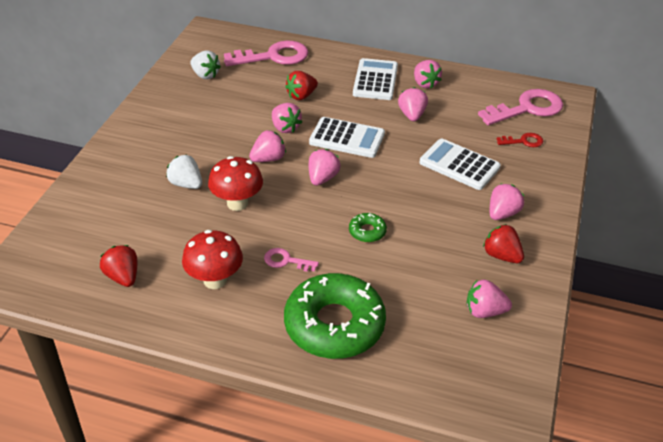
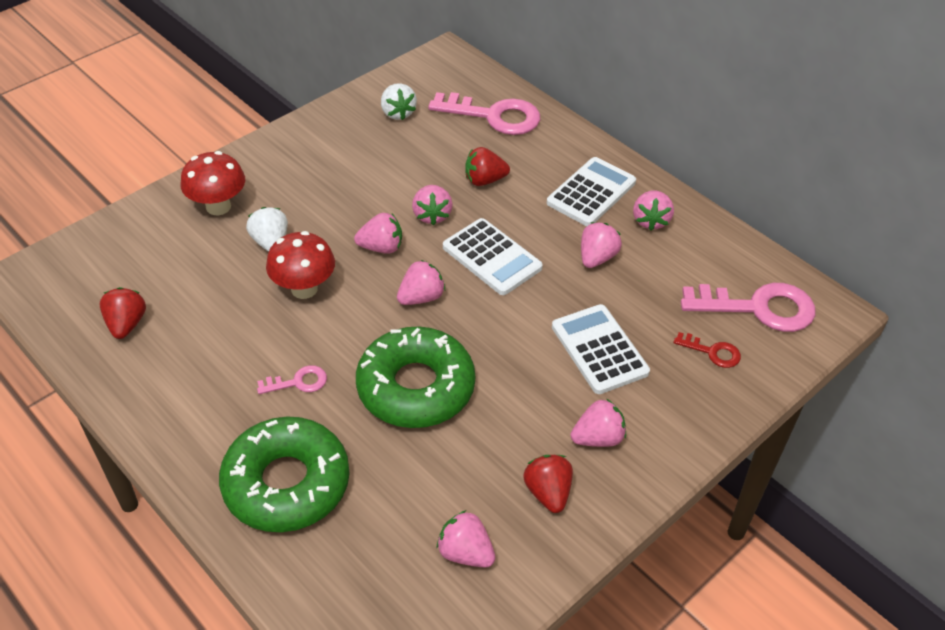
camera: 30 degrees right, 5 degrees up
(215, 280) = (209, 370): red mushroom -> red mushroom (218, 206)
(286, 261) = (298, 382): pink key -> pink key turned 120 degrees clockwise
(367, 231) = (416, 387): green donut -> green donut, size x2.39

